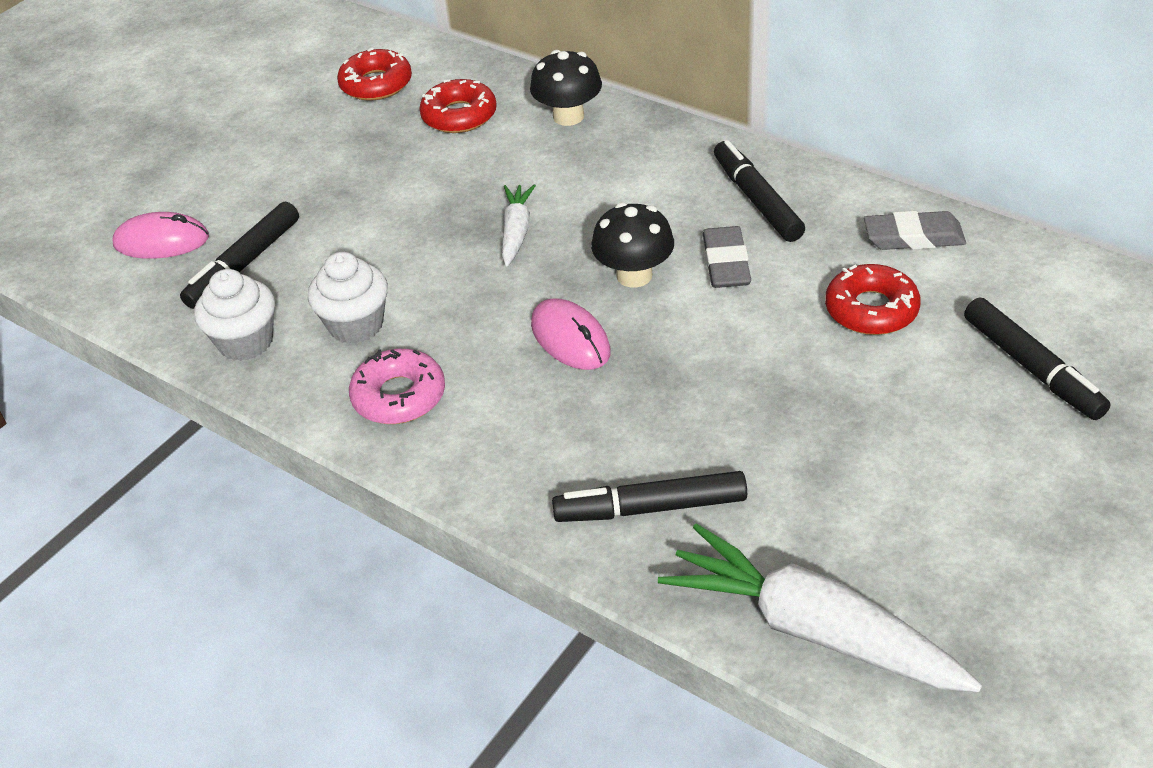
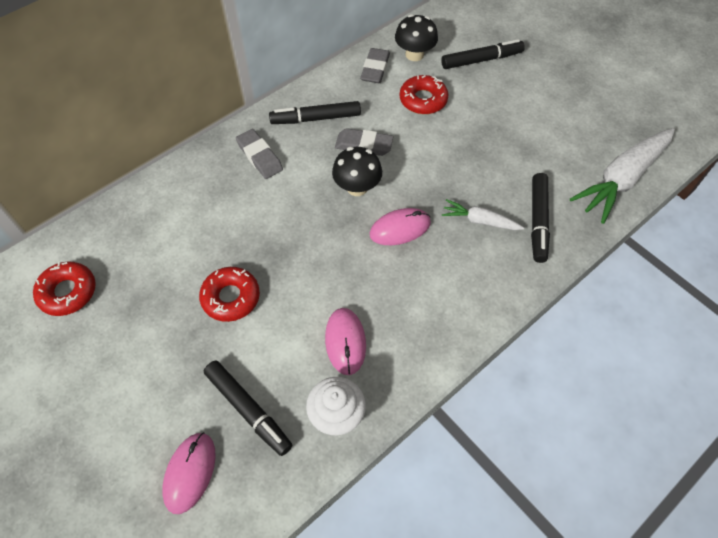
camera: 80 degrees left, 15 degrees up
(356, 325) = (345, 341): white cupcake -> pink mouse
(399, 396) = (421, 325): pink donut -> none
(459, 115) = (144, 245): red donut -> red donut (231, 297)
(516, 231) = (290, 236): white carrot -> white carrot (480, 221)
(568, 116) = (183, 185): black mushroom -> black mushroom (414, 54)
(650, 166) = (259, 157): none -> grey eraser

